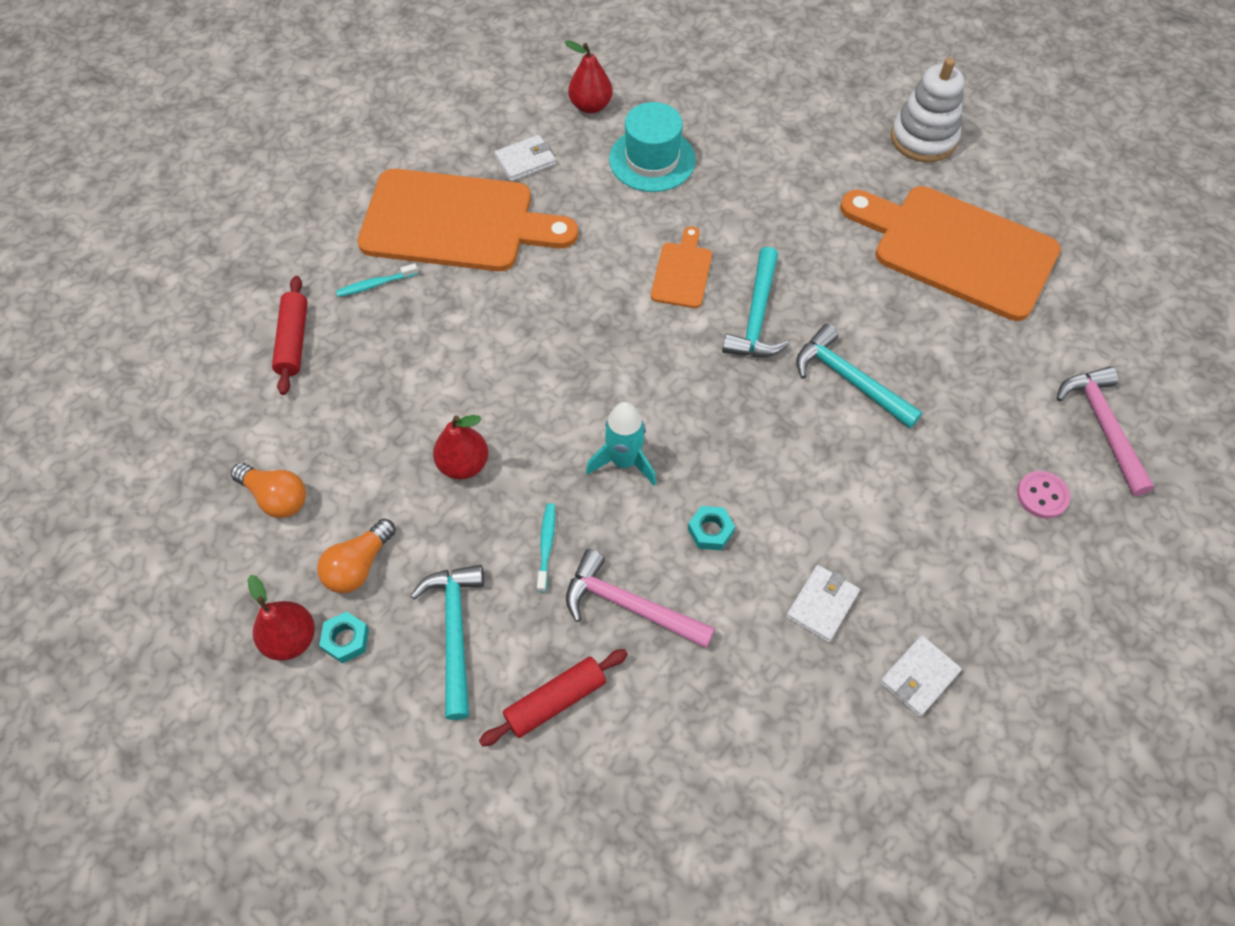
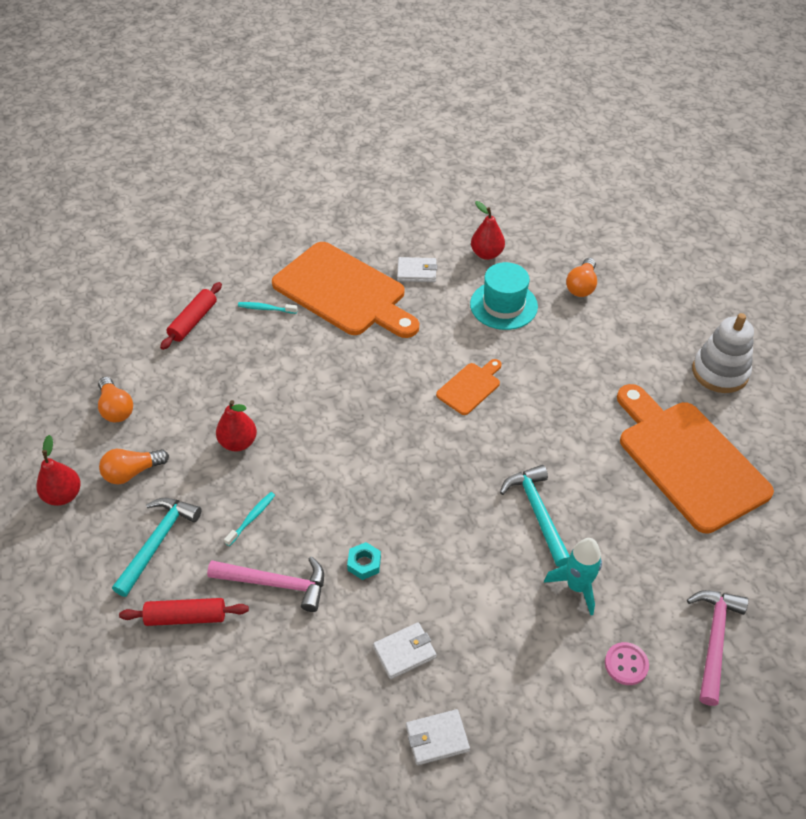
camera: 30 degrees right, 10 degrees down
(346, 639) = (93, 512): turquoise nut -> none
(624, 461) = (340, 490): turquoise rocket -> turquoise rocket (577, 586)
(629, 606) = (275, 583): pink hammer -> pink hammer turned 135 degrees clockwise
(720, 101) = (581, 286): none -> orange light bulb
(757, 316) = (501, 439): turquoise hammer -> none

